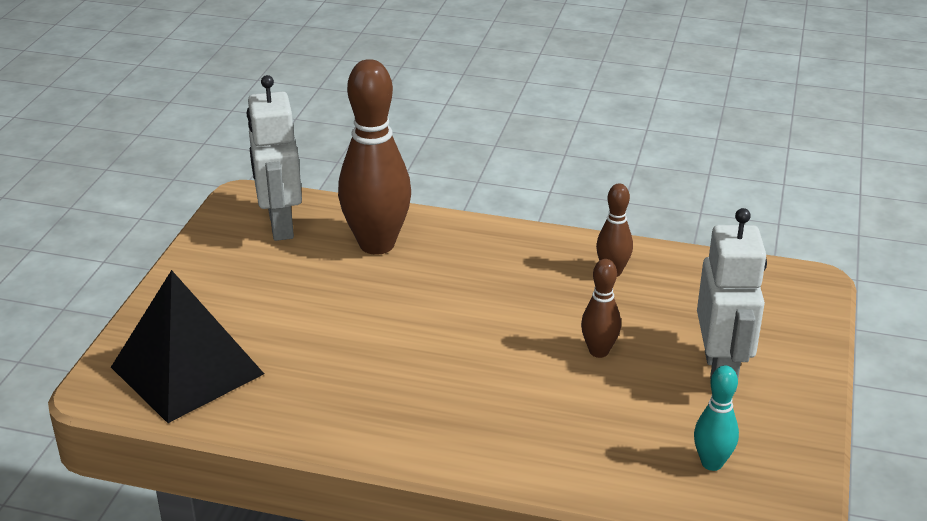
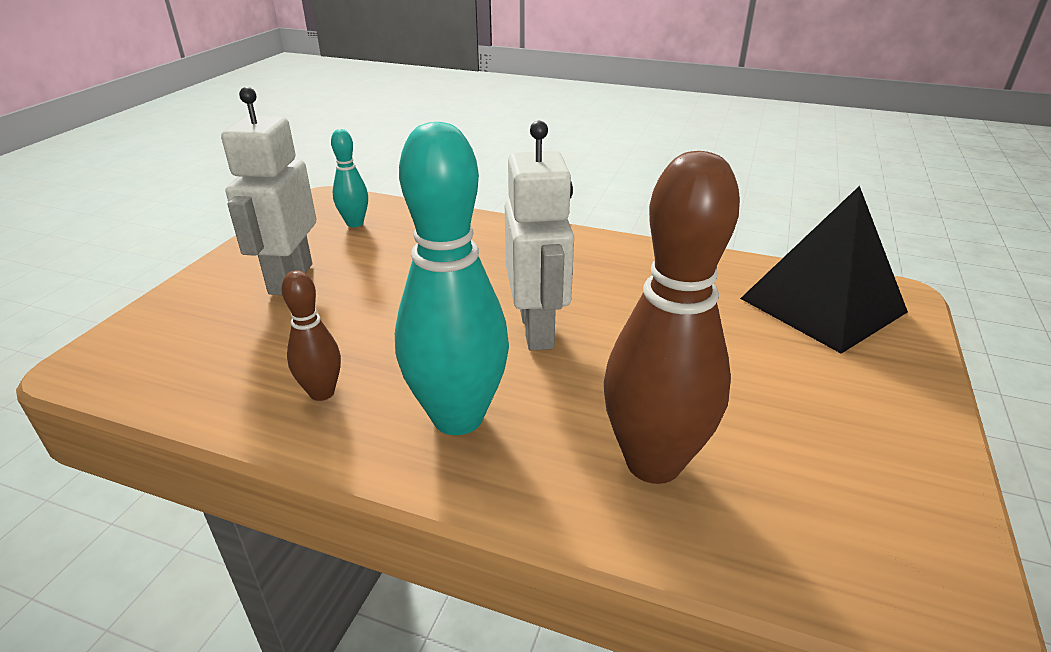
camera: 175 degrees left, 0 degrees up
(280, 225) = (833, 518): white robot -> white robot (537, 329)
(508, 262) = (458, 417): none -> turquoise bowling pin
(599, 351) = (396, 301): brown bowling pin -> none

